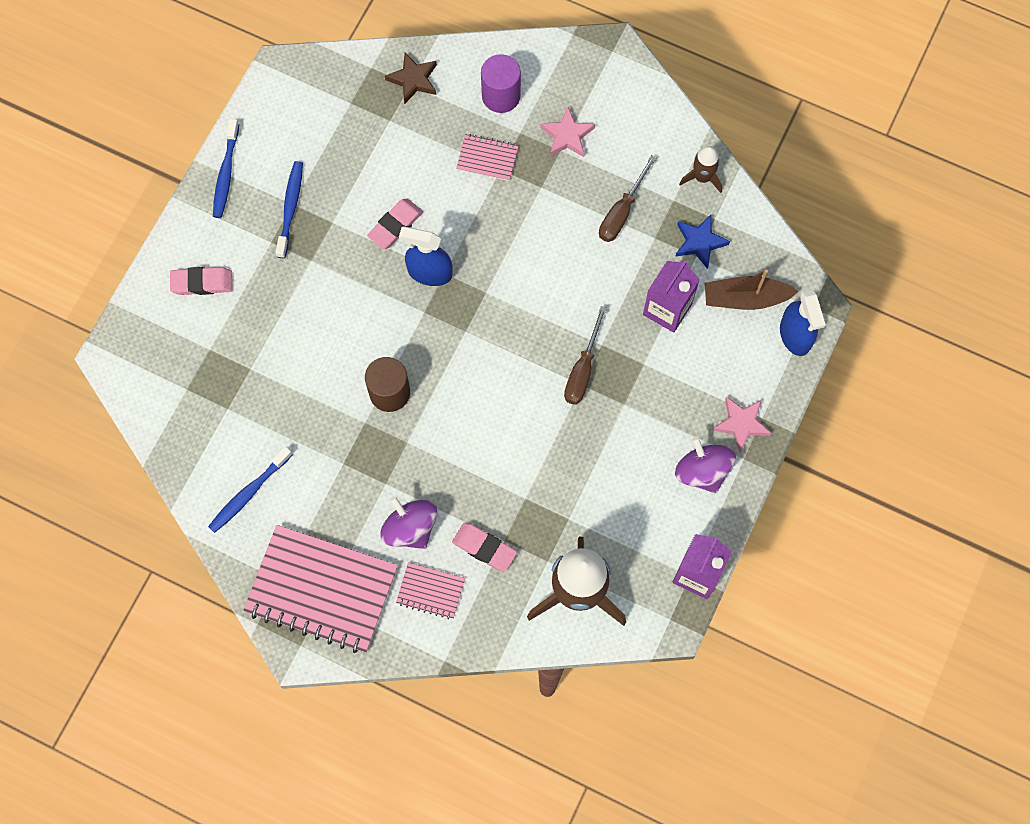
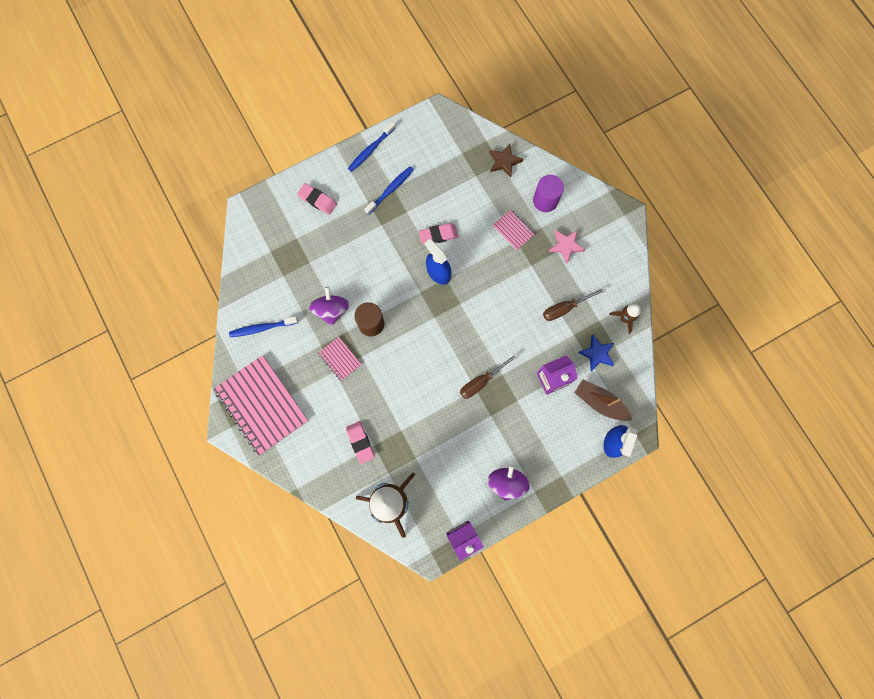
camera: 35 degrees right, 5 degrees up
(410, 528) = (330, 404): purple spinning top -> purple spinning top (331, 310)
(430, 591) = (316, 446): pink notebook -> pink notebook (340, 359)
(741, 424) = (547, 471): pink star -> none

